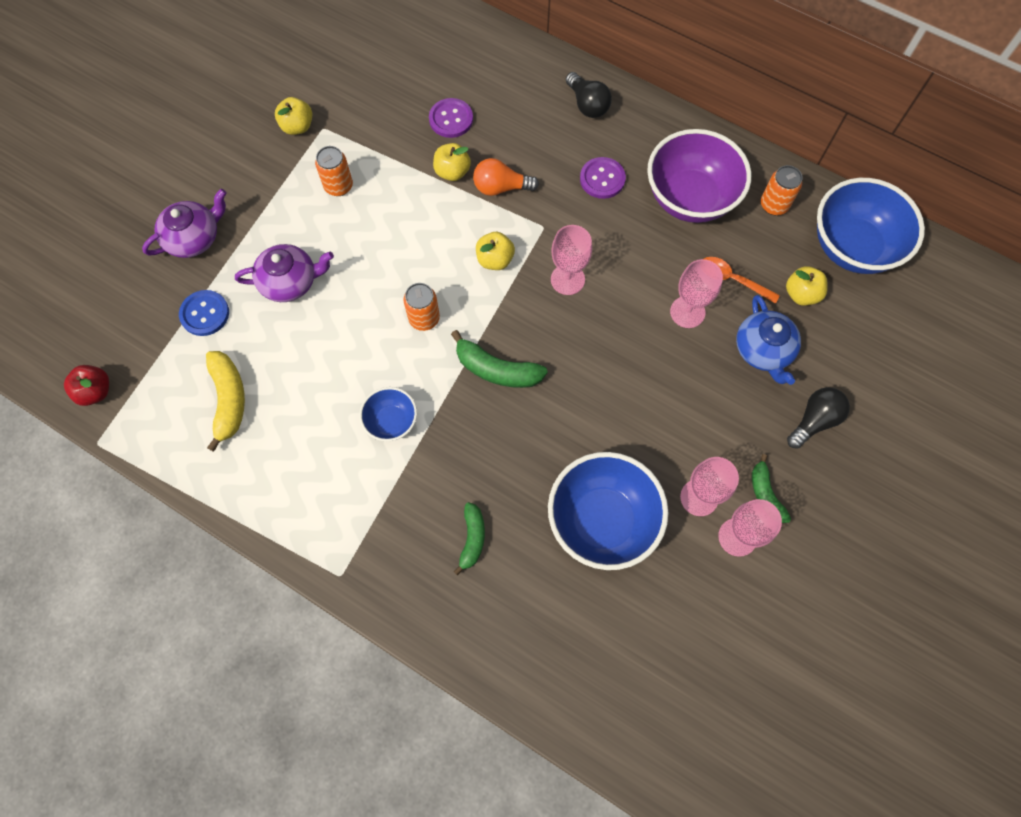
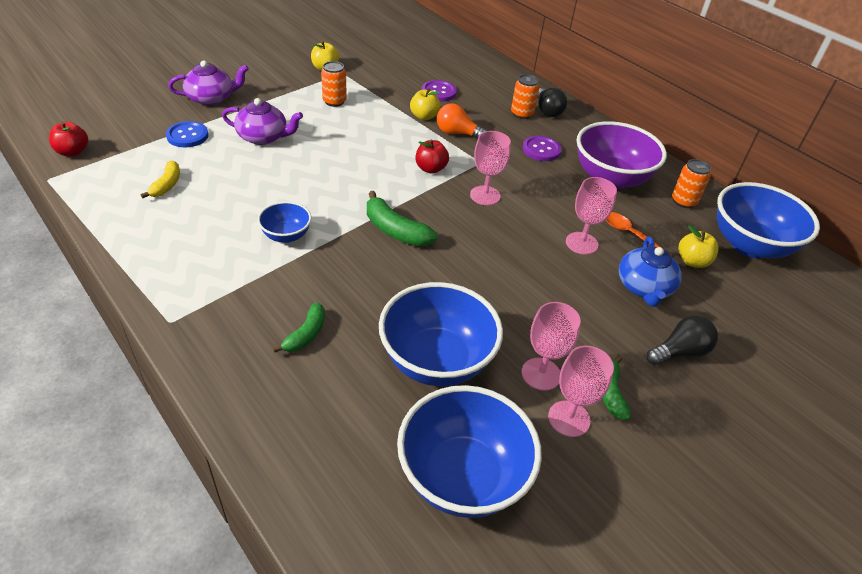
camera: 15 degrees right, 25 degrees down
(229, 400) = (166, 185): yellow banana -> yellow banana, size x0.65
(424, 318) = (353, 184): orange can -> orange can (521, 114)
(495, 259) = (430, 169): yellow apple -> red apple
(669, 632) = (462, 476): none -> blue bowl

